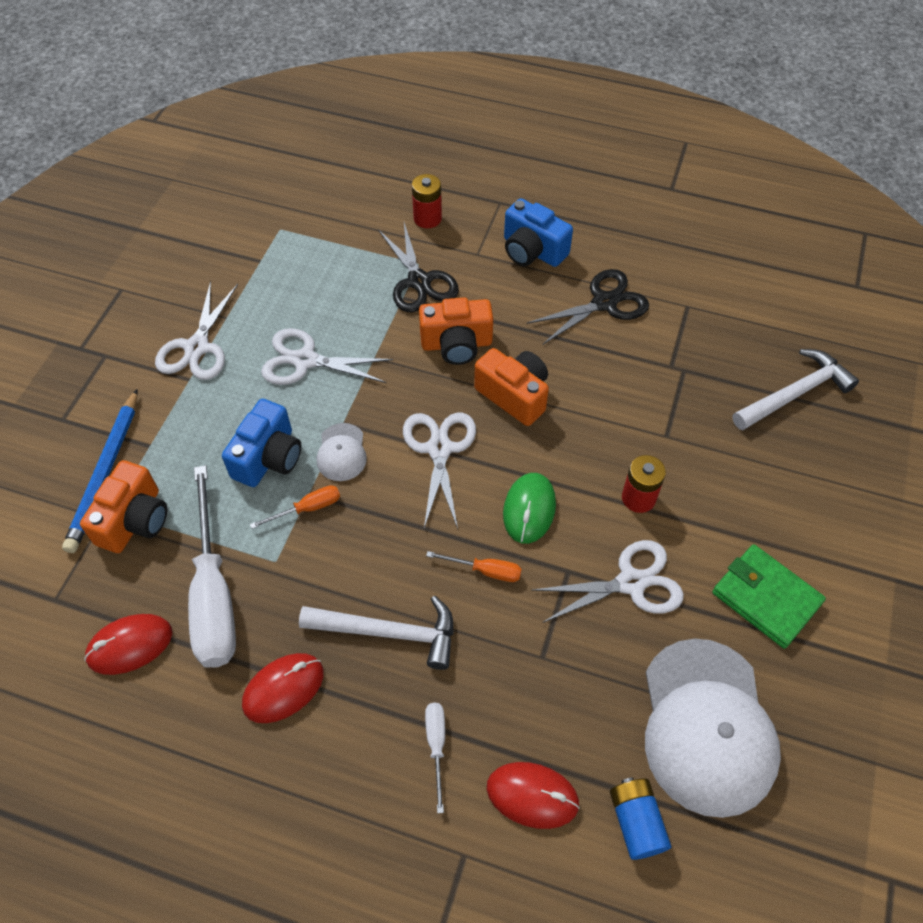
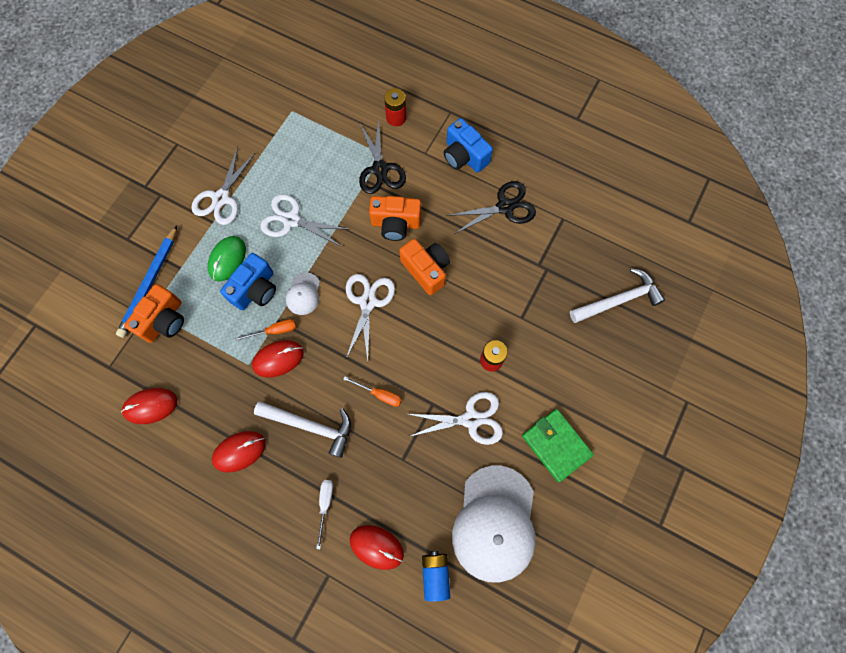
camera: 10 degrees right, 15 degrees up
(213, 594) = (206, 380): white screwdriver -> none
(320, 546) = (278, 359): none -> red mouse
(529, 509) = (417, 356): green mouse -> green mouse (227, 259)

